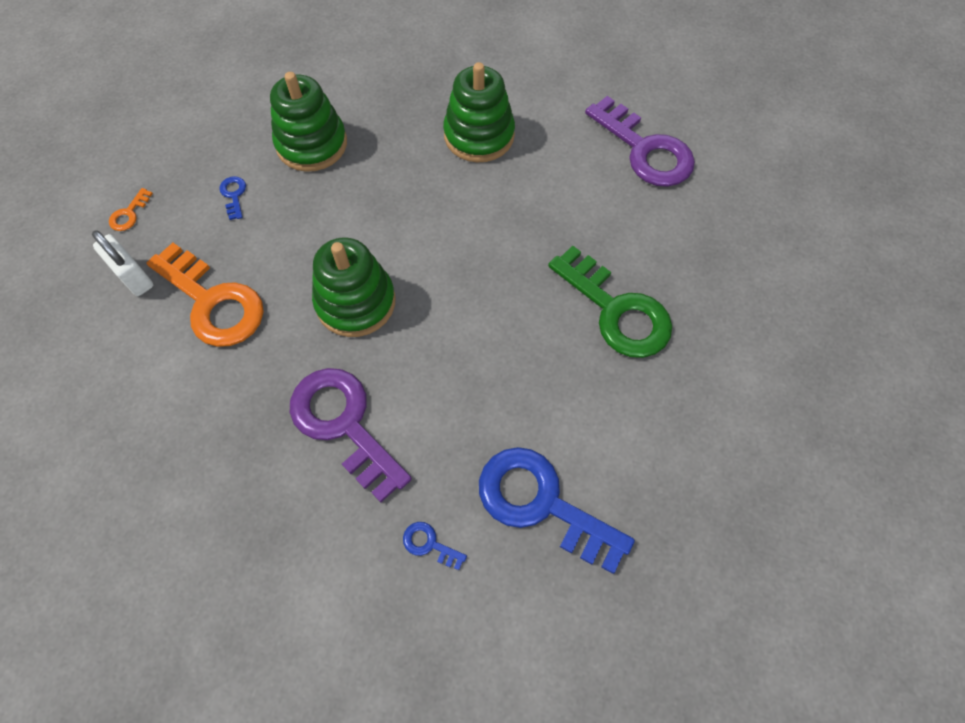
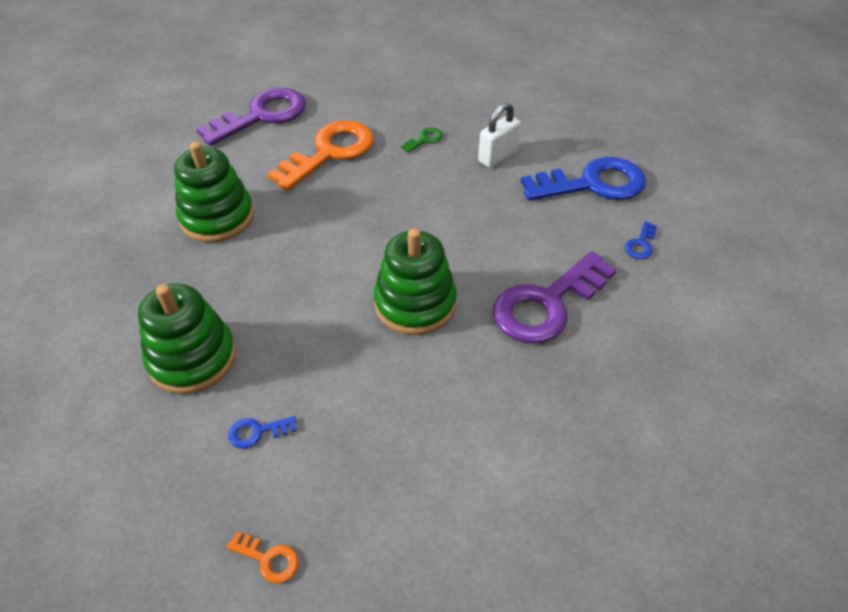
camera: 90 degrees left, 15 degrees down
(134, 277) = (374, 530): white padlock -> white padlock (497, 156)
(213, 302) = (414, 432): orange key -> orange key (330, 152)
(541, 503) = (593, 184): blue key -> blue key turned 135 degrees counterclockwise
(616, 311) = (425, 139): green key -> green key, size x0.40

